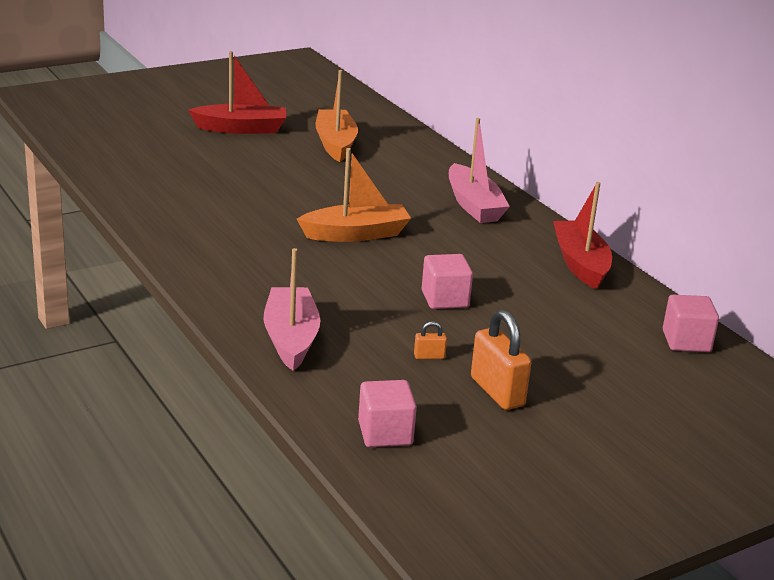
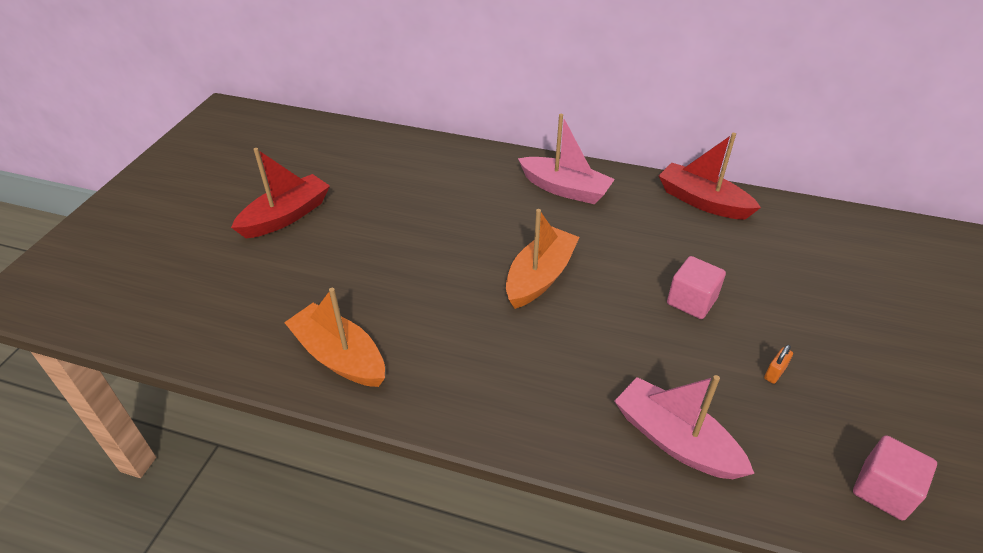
camera: 40 degrees left, 15 degrees up
(335, 144) = (384, 186): orange boat -> orange boat (339, 356)
(497, 392) = (858, 372): orange padlock -> none
(686, 341) = (851, 230): pink cube -> none

